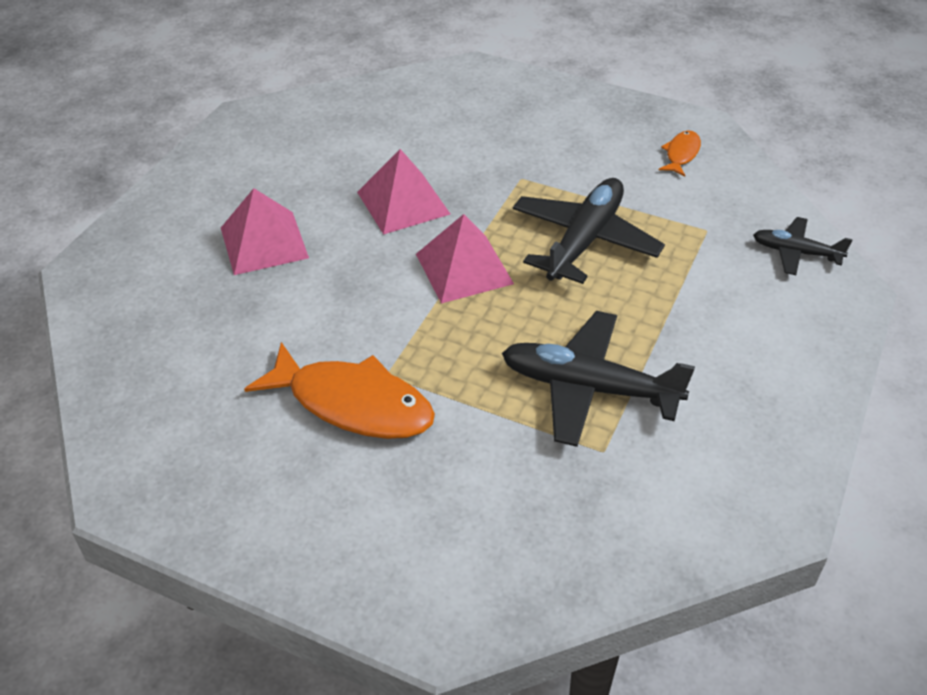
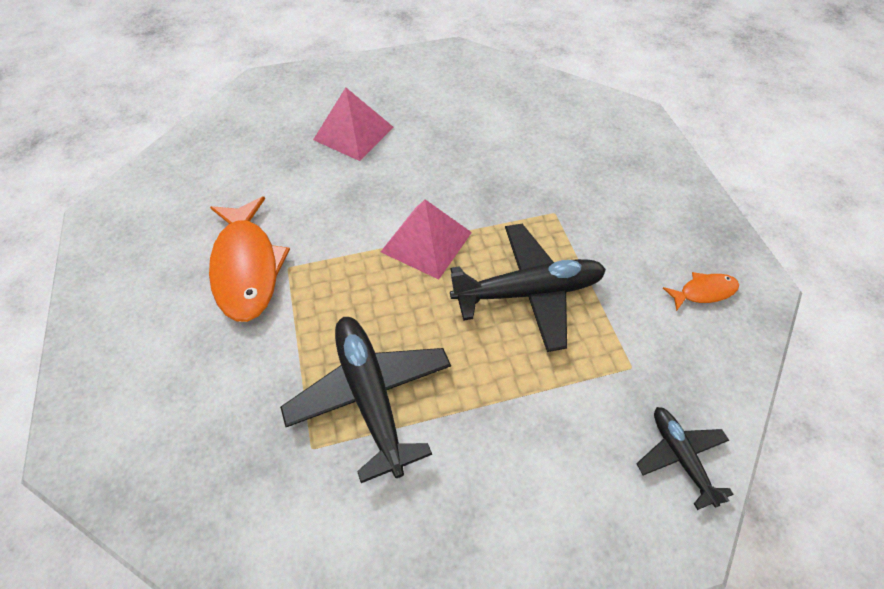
camera: 50 degrees right, 10 degrees up
(403, 203) = (458, 169): pink pyramid -> none

